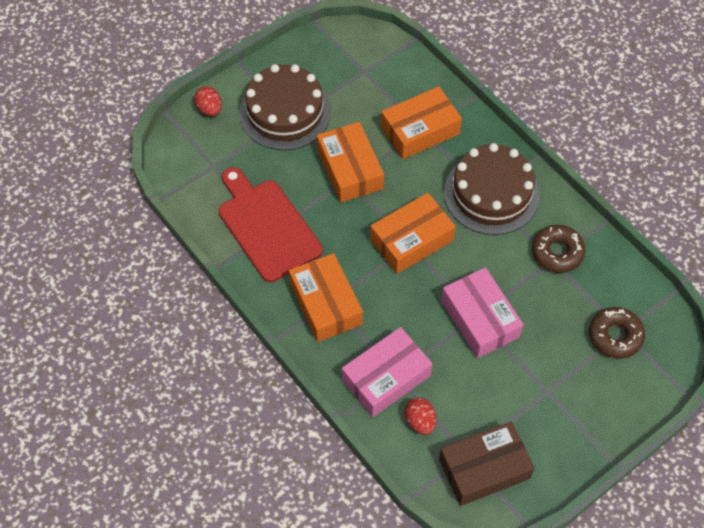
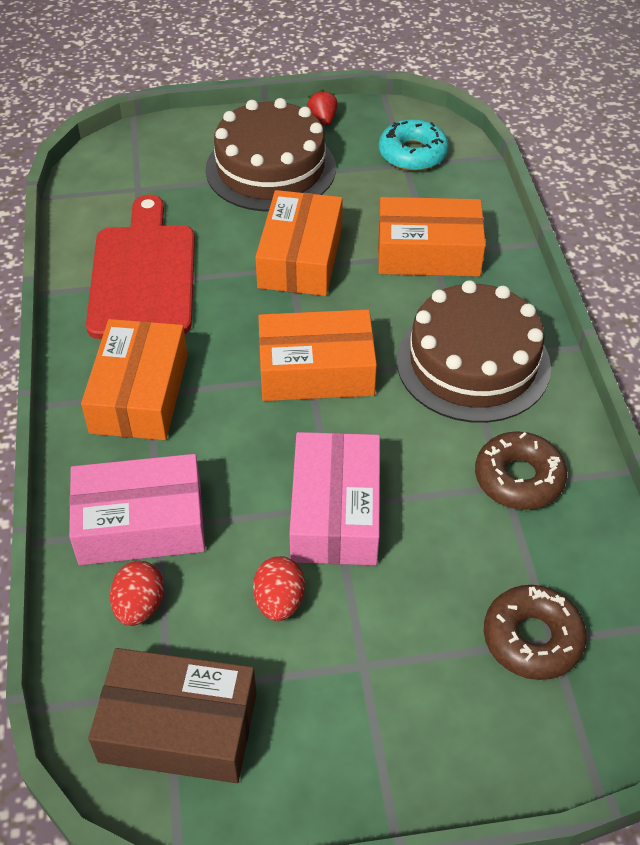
camera: 30 degrees right, 10 degrees down
(209, 109) = (184, 133): red egg -> red egg (279, 601)
(290, 59) = (323, 120): none -> red strawberry
(363, 61) = (412, 154): none -> turquoise donut

